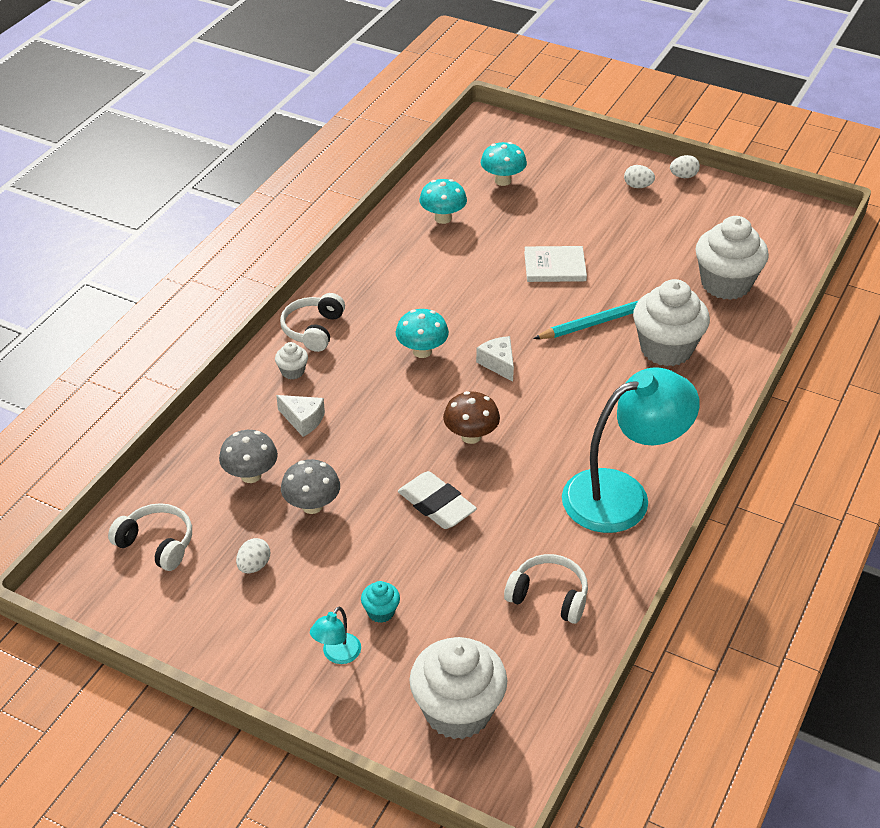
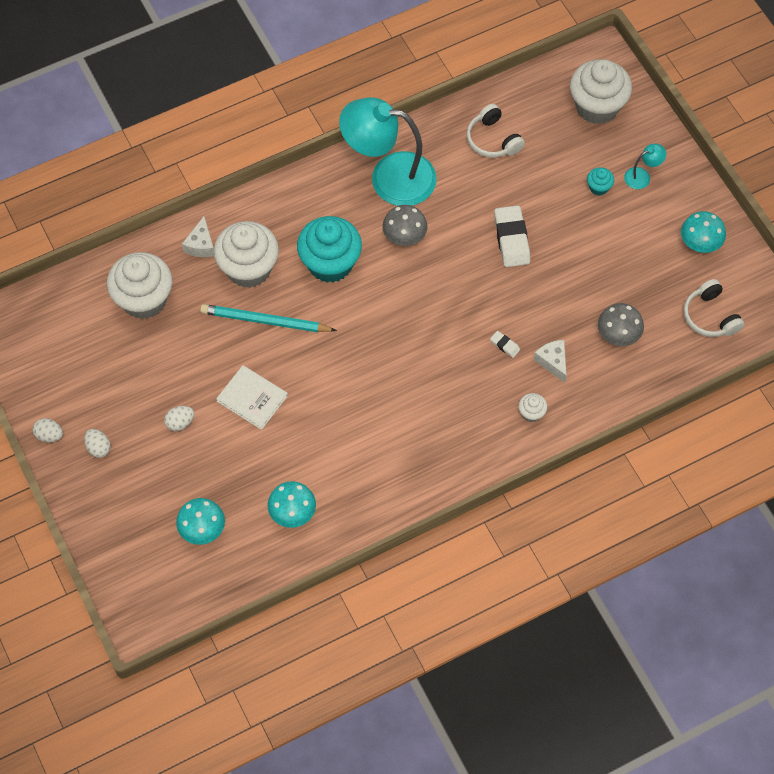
camera: 145 degrees left, 20 degrees up
(254, 566) = (656, 263): white egg -> white egg (180, 423)
(312, 505) = (592, 286): grey mushroom -> grey mushroom (404, 237)
(313, 330) = (488, 447): white headphones -> none
(363, 410) = (505, 345): none -> white eraser
(422, 351) = (423, 374): turquoise mushroom -> turquoise mushroom (699, 244)
(471, 436) = (447, 278): brown mushroom -> none
(498, 363) = (377, 328): white cheese -> white cheese (201, 245)
(597, 390) = (330, 263): none -> turquoise cupcake

